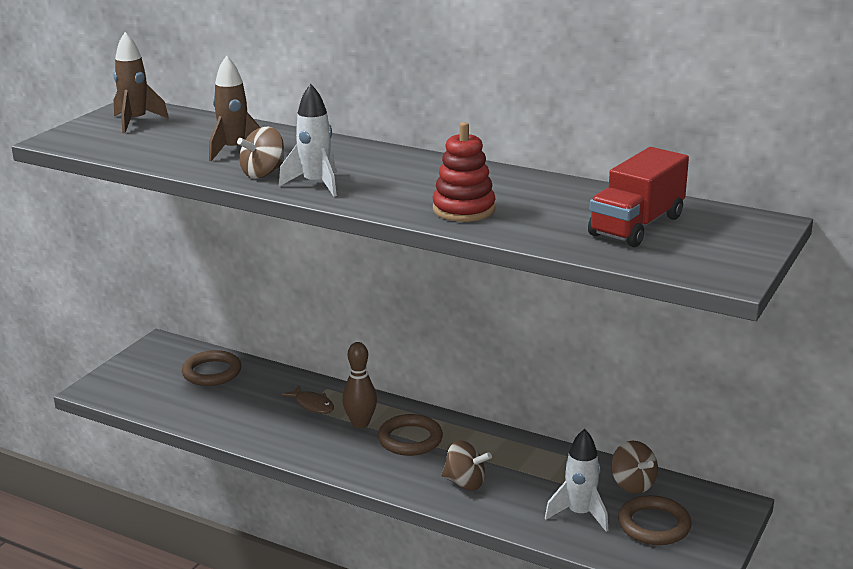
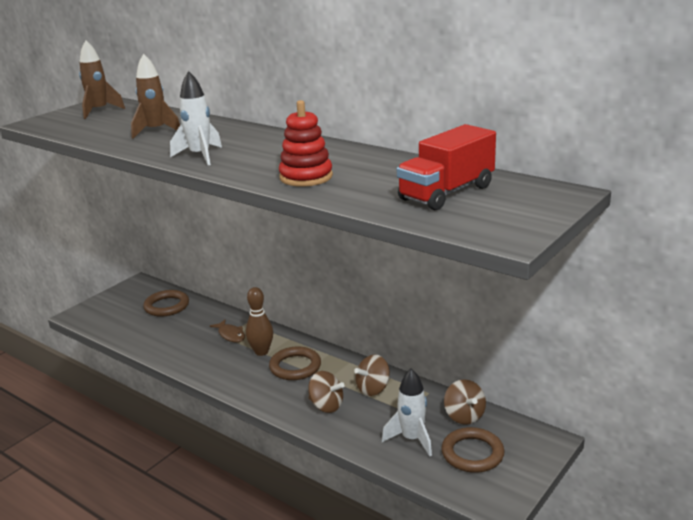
camera: 10 degrees right, 0 degrees up
(263, 173) = (165, 147): brown spinning top -> brown spinning top (373, 389)

